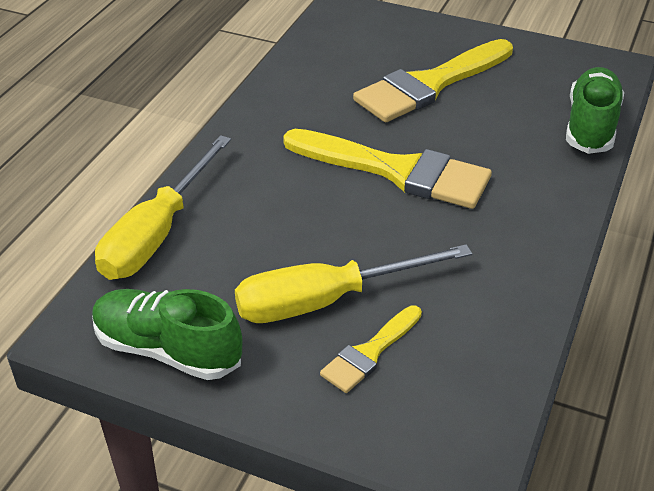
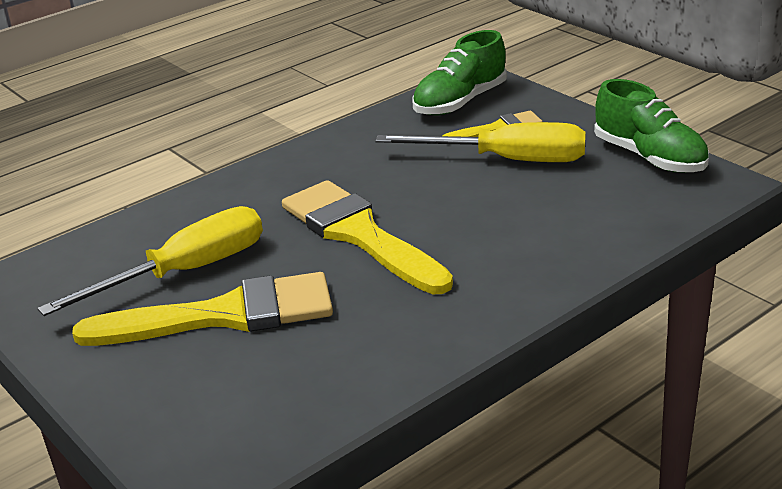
camera: 150 degrees left, 10 degrees down
(157, 233) = (631, 234): yellow screwdriver -> yellow screwdriver (185, 272)
(591, 126) = (128, 230): green shoe -> green shoe (460, 102)

